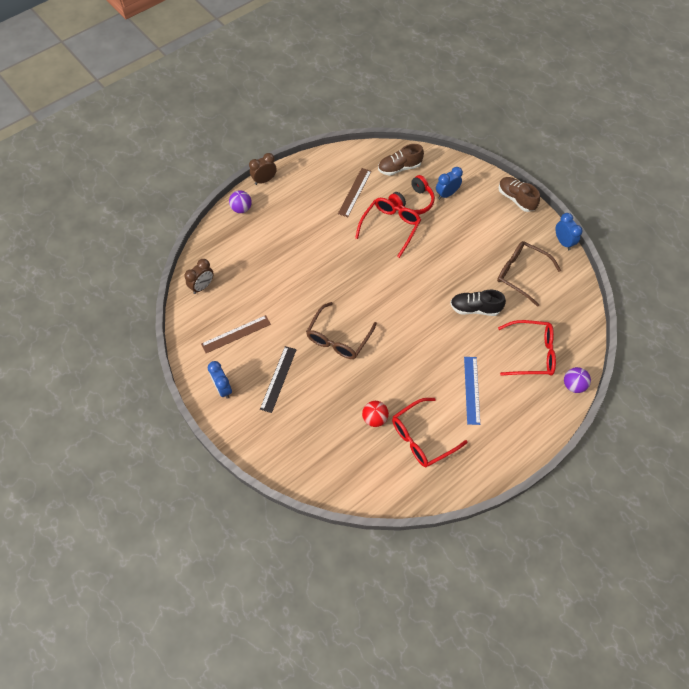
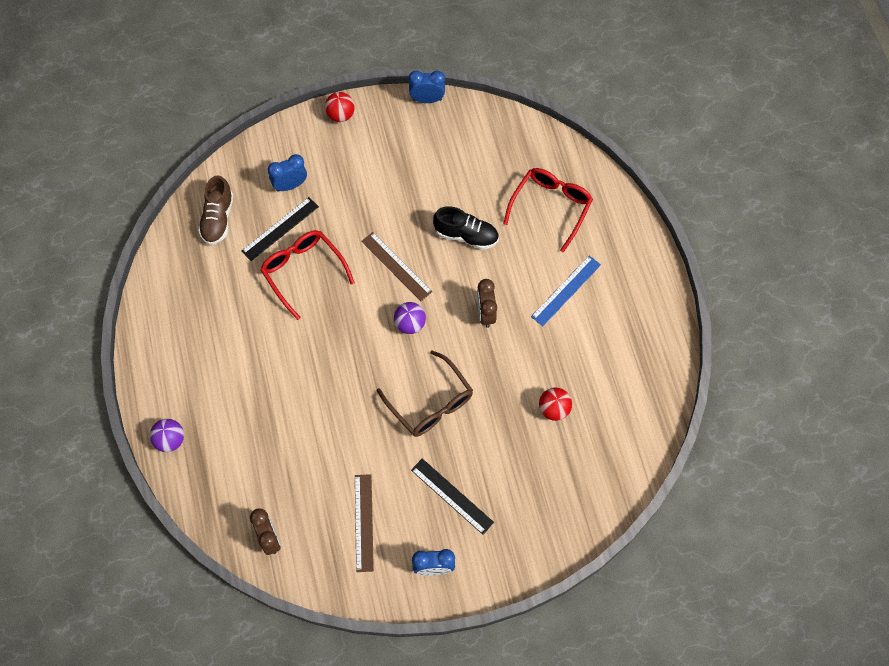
camera: 65 degrees left, 5 degrees up
(264, 180) = (139, 391): brown clock -> brown clock (486, 313)
(354, 192) = (225, 289): brown ruler -> brown ruler (396, 266)
(412, 202) = (280, 229): red headphones -> black ruler
(422, 437) = (599, 370): red glasses -> none
(446, 194) = (290, 185): blue clock -> blue clock turned 75 degrees clockwise
(471, 390) = (566, 290): blue ruler -> blue ruler turned 75 degrees counterclockwise
(475, 308) = (466, 235): black shoe -> black shoe turned 105 degrees counterclockwise
(516, 199) = (340, 115): brown shoe -> red ball
(521, 274) = (446, 164): brown glasses -> none
(573, 385) = (607, 188): purple ball -> purple ball (410, 324)

